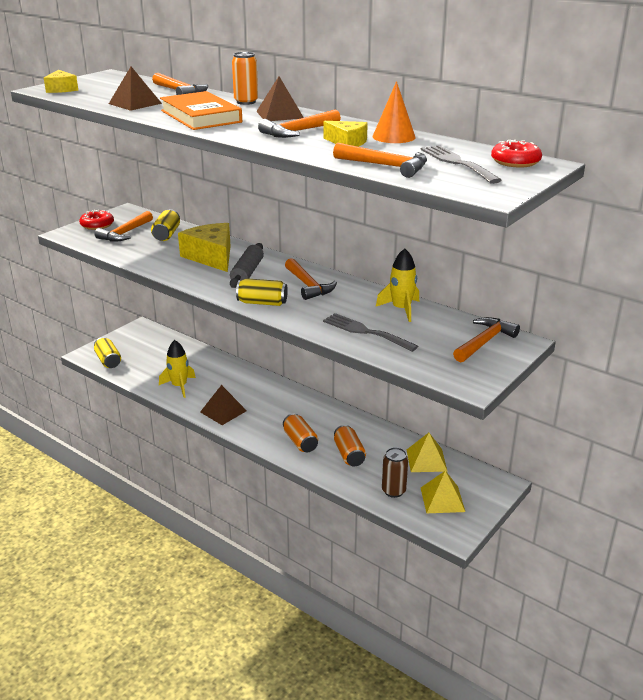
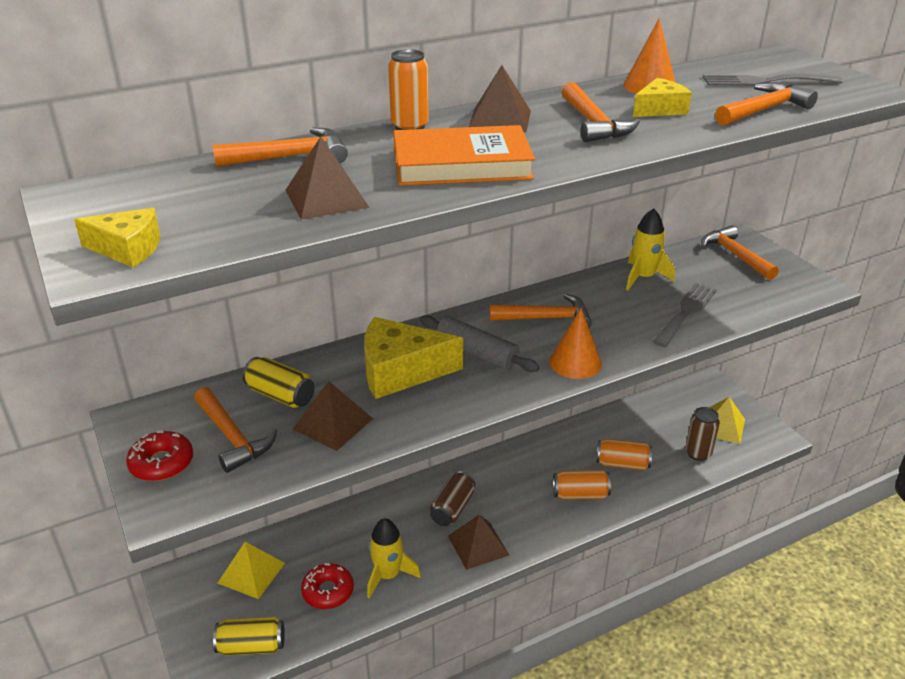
camera: 65 degrees left, 5 degrees up
(150, 251) = (333, 424): none -> brown pyramid
(250, 394) = (452, 508): none -> brown can
(262, 303) = (575, 362): yellow can -> orange cone
(365, 332) = (686, 312): grey fork -> grey fork turned 150 degrees clockwise
(426, 460) = (655, 414): yellow pyramid -> yellow pyramid (251, 573)
(515, 162) = (771, 62): red donut -> red donut (328, 591)

